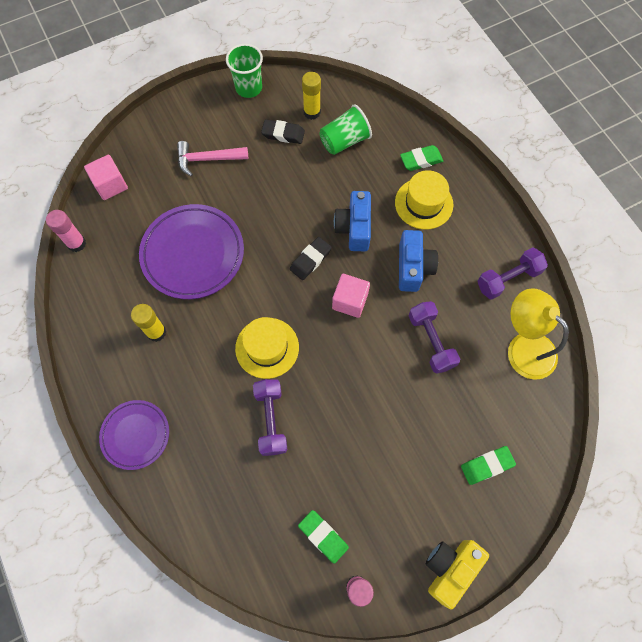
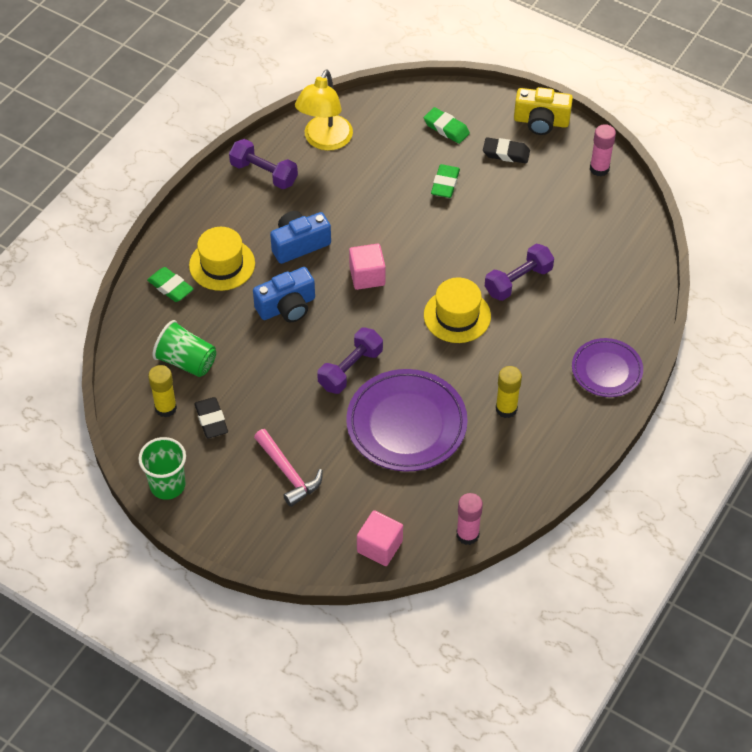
camera: 120 degrees left, 15 degrees down
(310, 260) = (346, 325): black eraser -> black eraser (506, 153)
(323, 536) = (580, 204): green eraser -> green eraser (445, 184)
(431, 341) = (364, 203): purple dumbbell -> purple dumbbell (350, 369)

